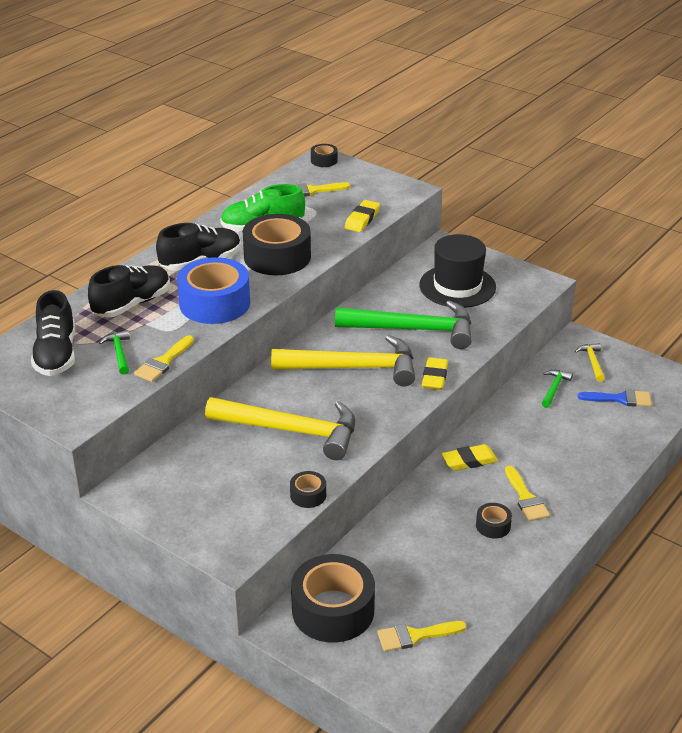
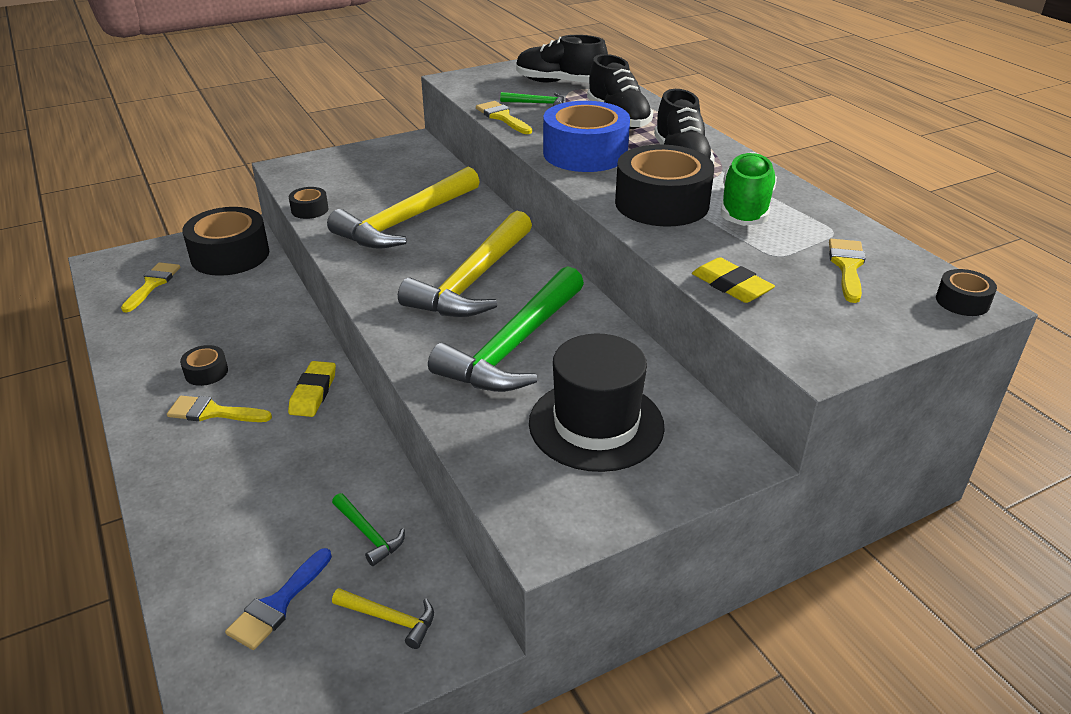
camera: 115 degrees right, 0 degrees up
(434, 377) = (401, 330): yellow eraser -> none

